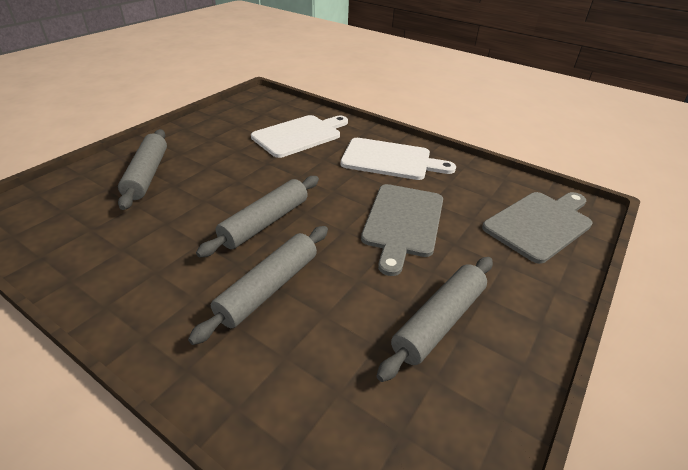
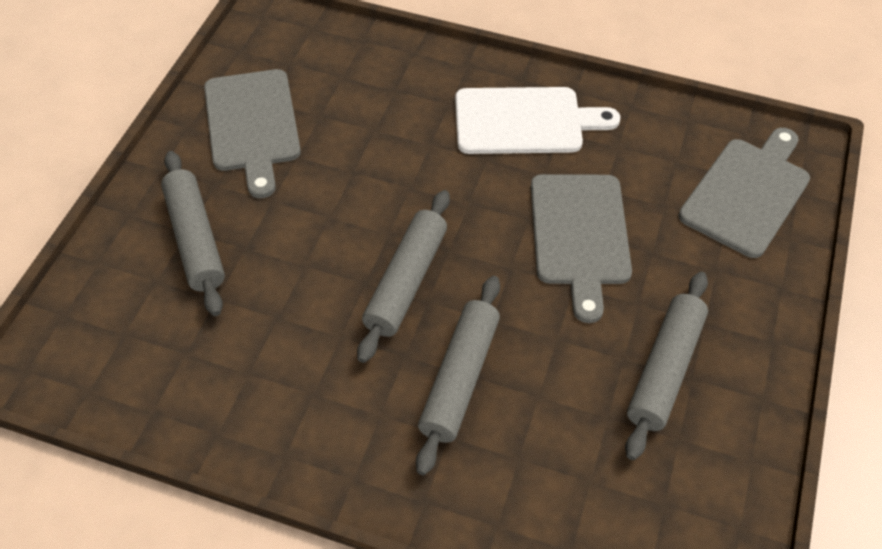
camera: 15 degrees left, 15 degrees up
(222, 133) = (252, 125): none -> grey cutting board
(299, 135) = (372, 100): white cutting board -> none

